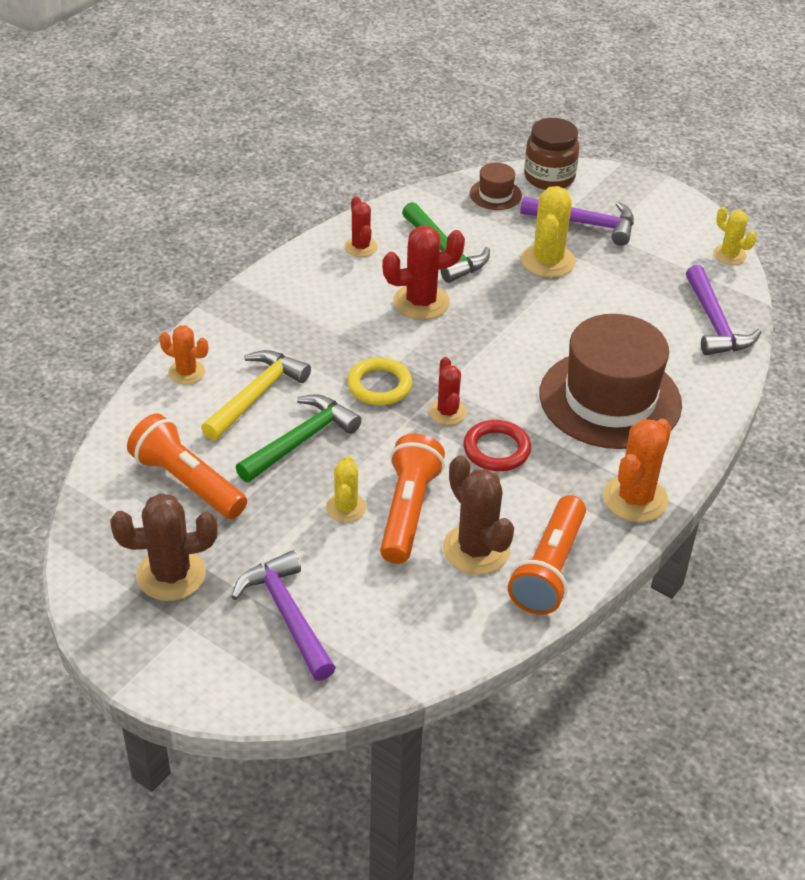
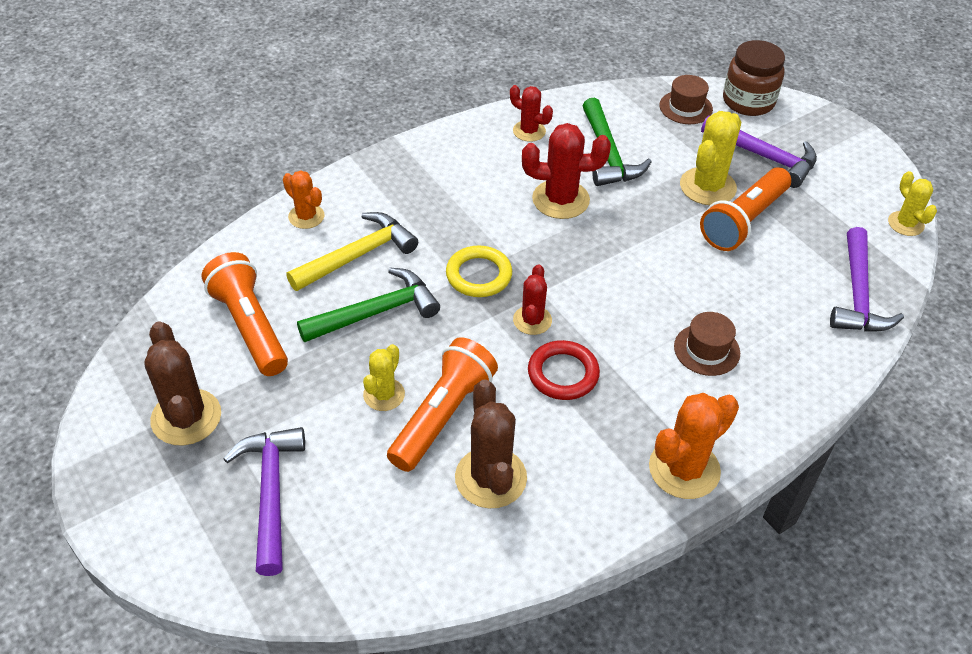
camera: 20 degrees right, 5 degrees up
(171, 575) = (186, 417): brown cactus -> brown cactus turned 60 degrees clockwise
(361, 247) = (529, 131): red cactus -> red cactus turned 60 degrees counterclockwise
(549, 569) = (556, 522): orange flashlight -> orange flashlight (743, 221)
(610, 399) = (706, 350): brown hat -> brown hat, size x0.43

